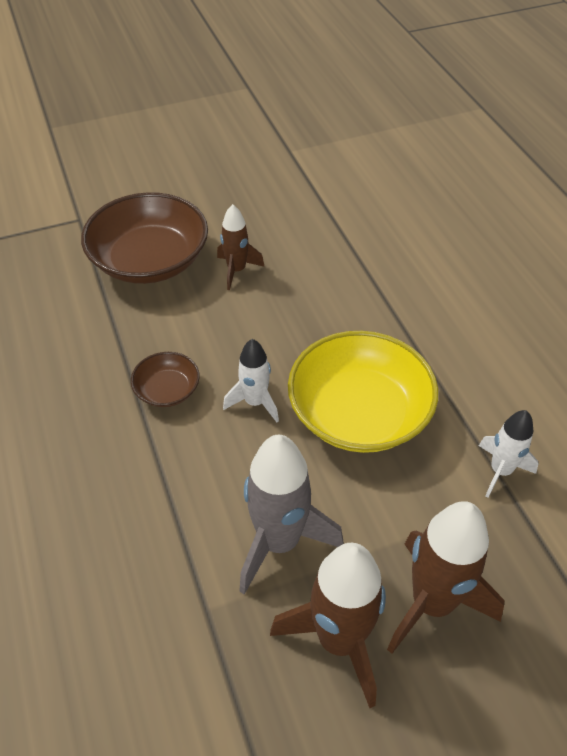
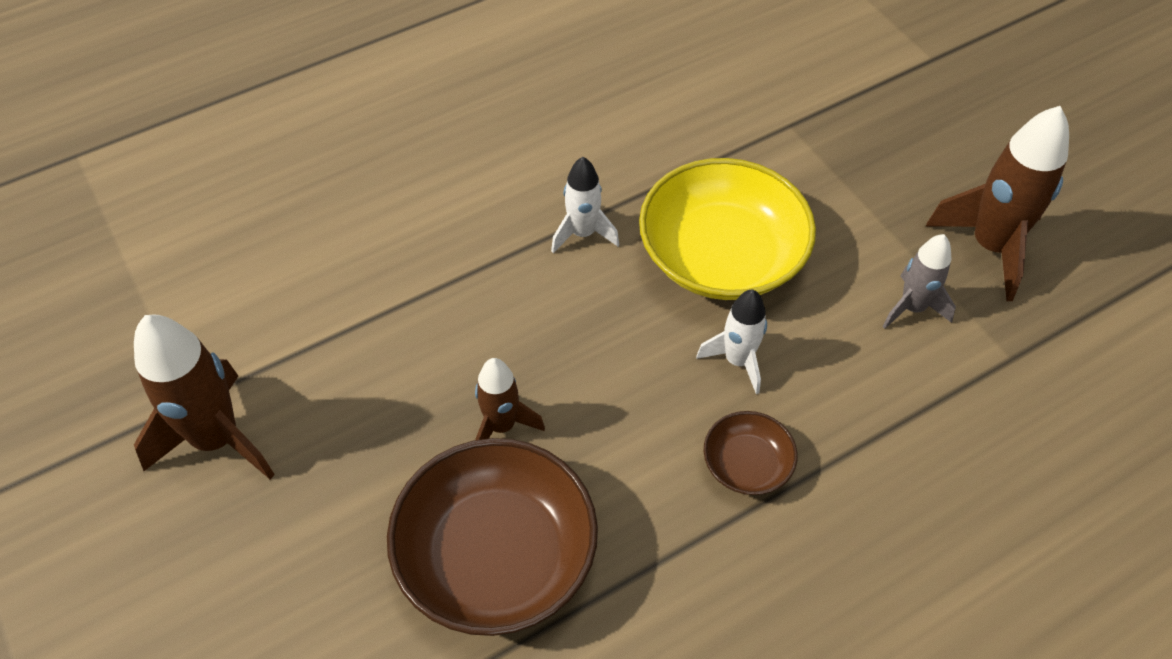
camera: 100 degrees left, 5 degrees up
(279, 541) = (912, 308): grey rocket -> grey rocket, size x0.58
(432, 602) = (924, 182): brown rocket -> brown rocket (216, 439)
(500, 471) = (760, 135): white rocket -> white rocket (583, 233)

